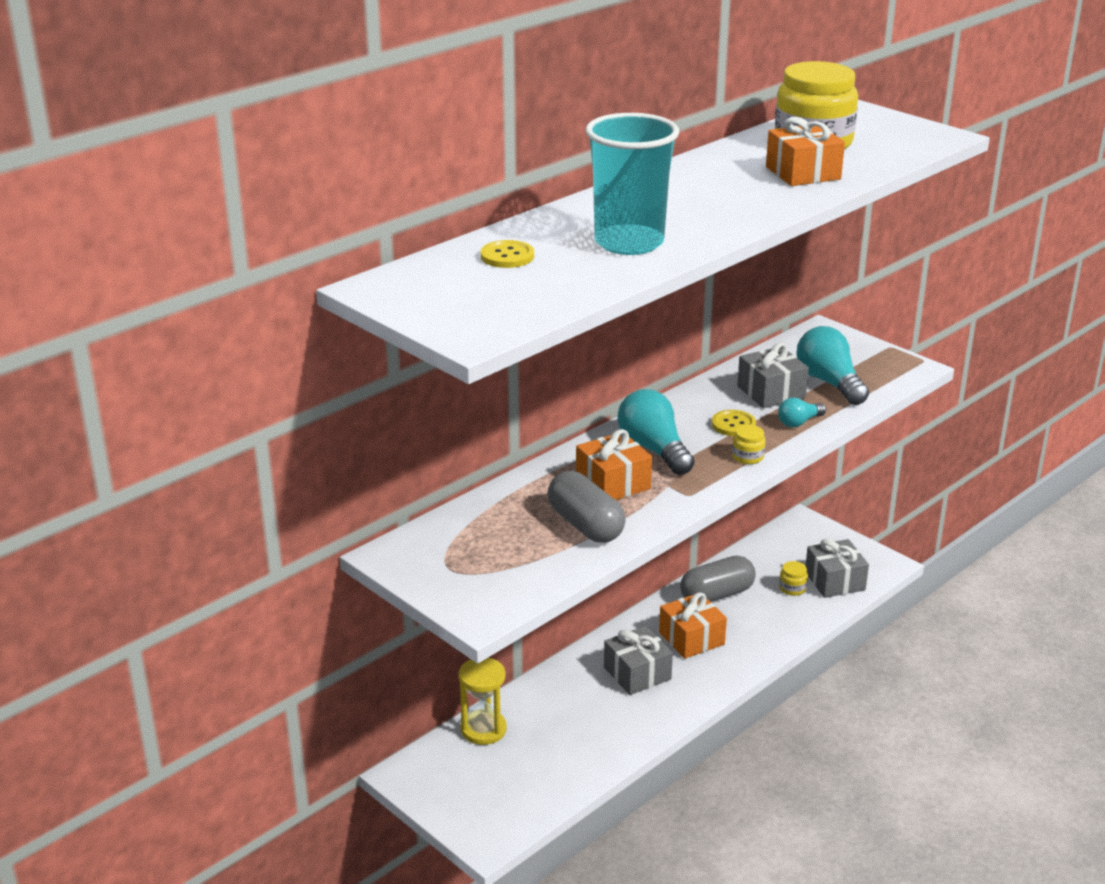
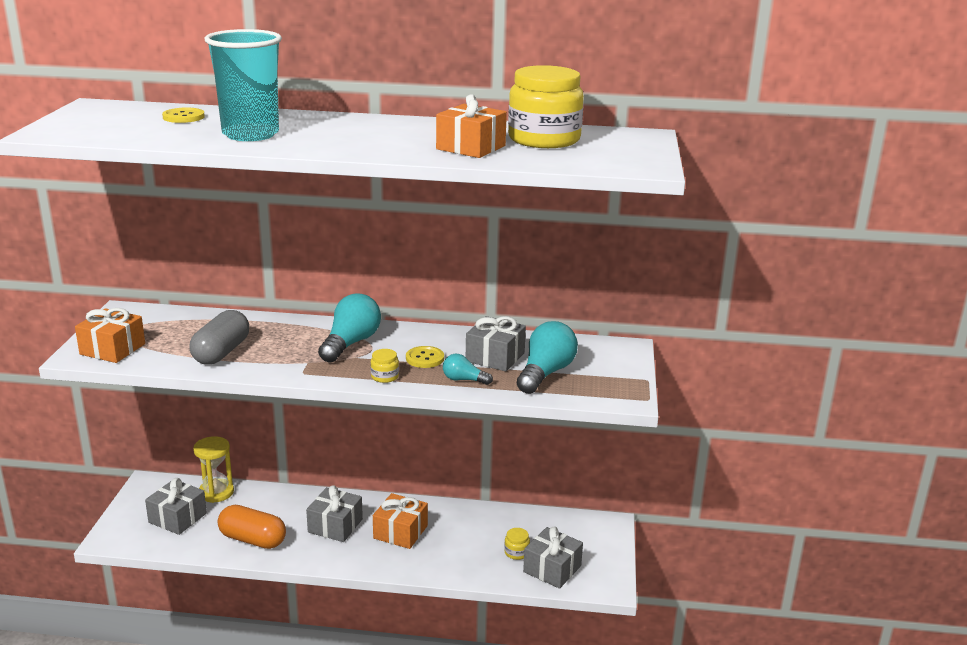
camera: 50 degrees right, 5 degrees down
(502, 775) = (177, 518): none -> grey gift
(603, 736) = (252, 540): none -> orange capsule
(613, 483) = (287, 344): orange gift -> orange gift (112, 349)
(716, 595) = (465, 522): grey capsule -> none

